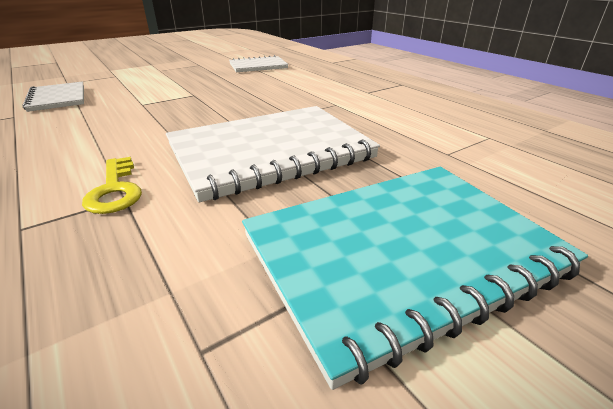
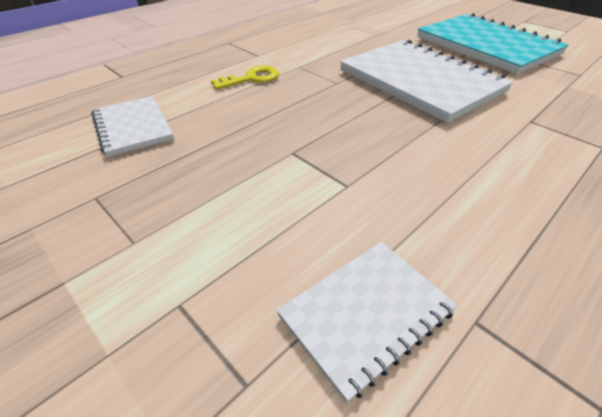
camera: 100 degrees left, 10 degrees up
(115, 190) = (529, 127): yellow key -> yellow key (252, 78)

